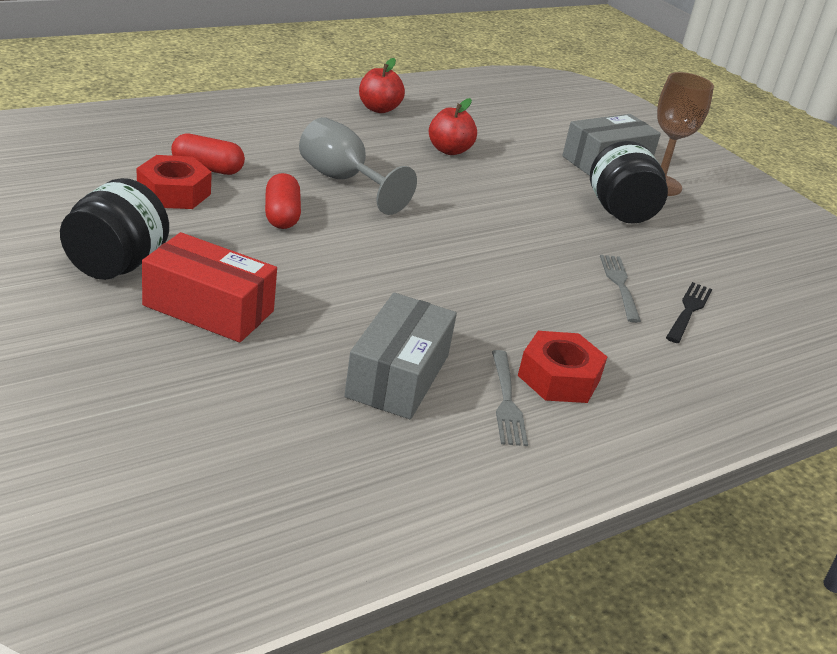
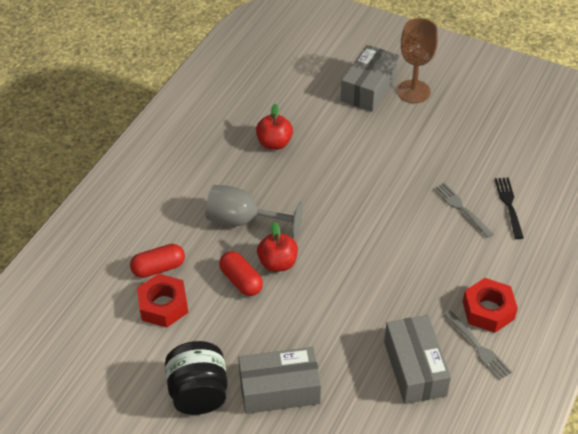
camera: 25 degrees left, 15 degrees up
(208, 308) = (279, 389): red box -> grey box
(378, 109) = (196, 128): red apple -> red apple (278, 263)
(620, 212) = (413, 137): black jar -> none

